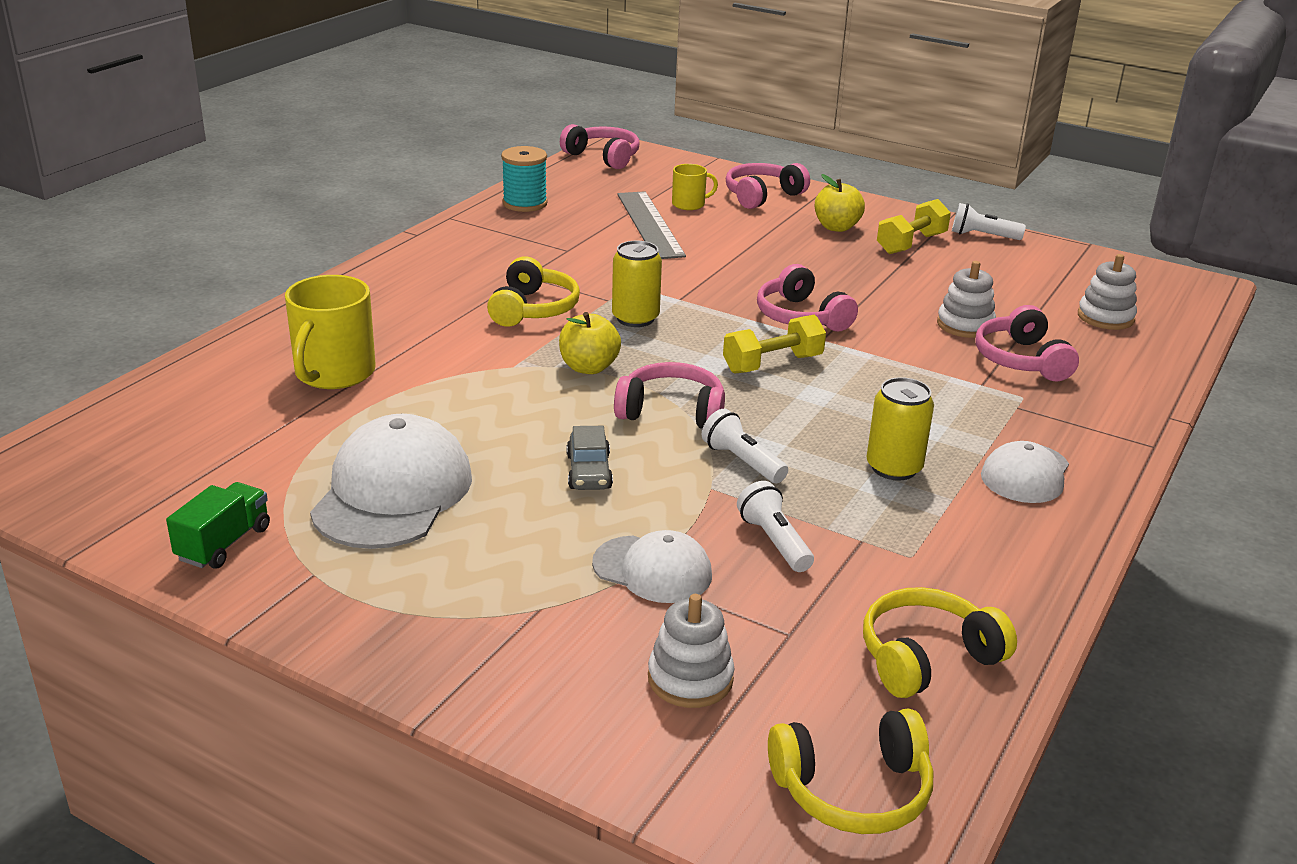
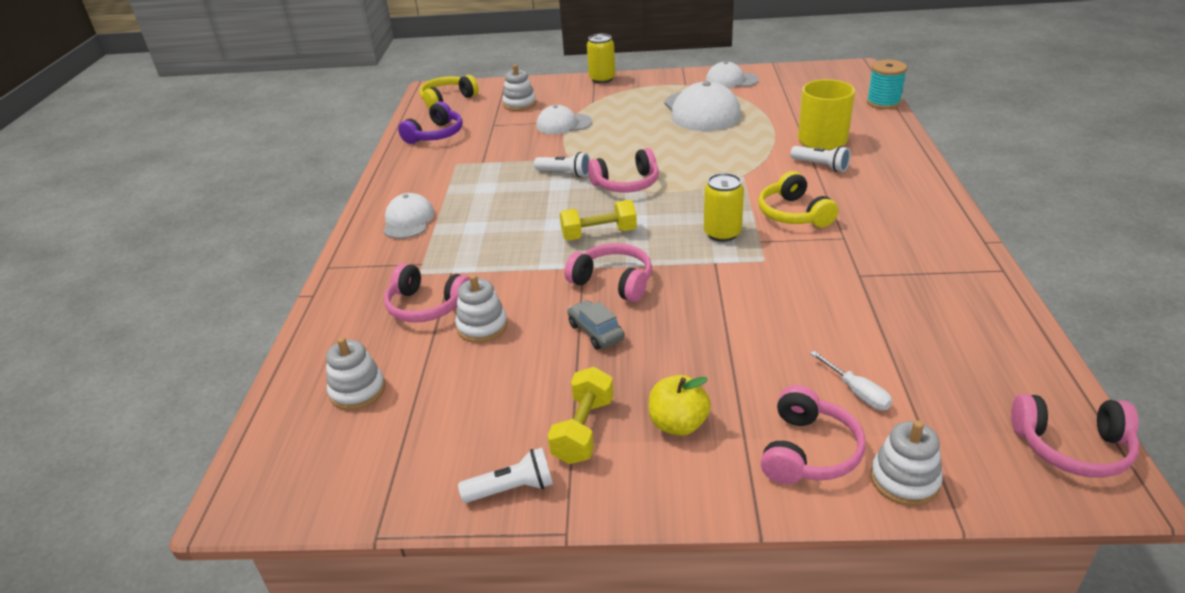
camera: 155 degrees right, 5 degrees up
(224, 544) = (731, 80): green truck -> white cap
(525, 203) = (987, 316): turquoise spool -> turquoise spool (883, 102)
(589, 367) = (702, 190): yellow apple -> none
(589, 472) = (632, 145): grey car -> grey car (596, 332)
(650, 224) = (847, 339): grey ruler -> none
(689, 204) = (857, 392): yellow mug -> white screwdriver
(721, 174) = (904, 480): none -> white stacking toy
(772, 364) = (599, 234): yellow dumbbell -> yellow dumbbell turned 45 degrees clockwise
(774, 542) = (521, 148): white flashlight -> white flashlight (820, 166)
(894, 468) = (484, 198): yellow can -> yellow can (602, 79)
(927, 657) = (435, 135): yellow headphones -> purple headphones
(1021, 360) = (427, 306): pink headphones -> pink headphones turned 150 degrees clockwise

